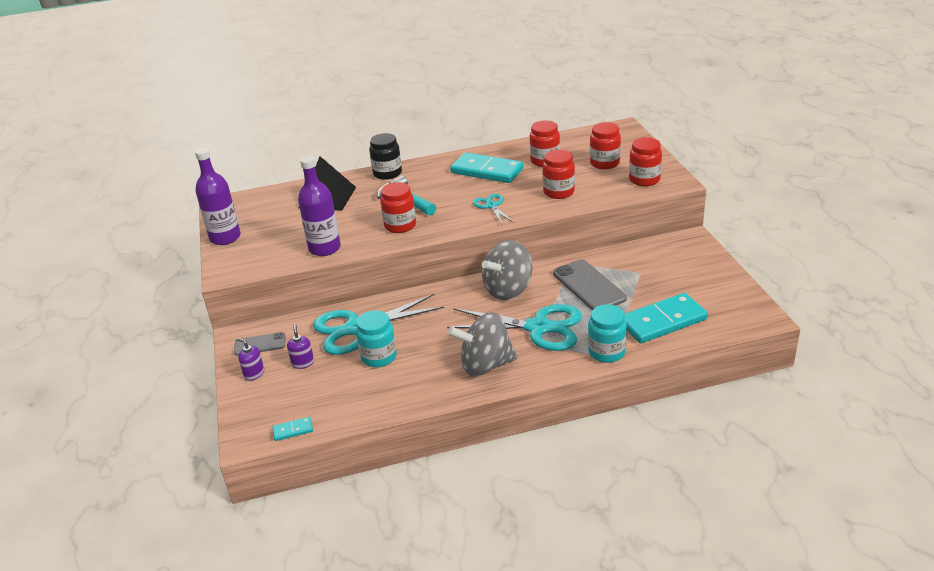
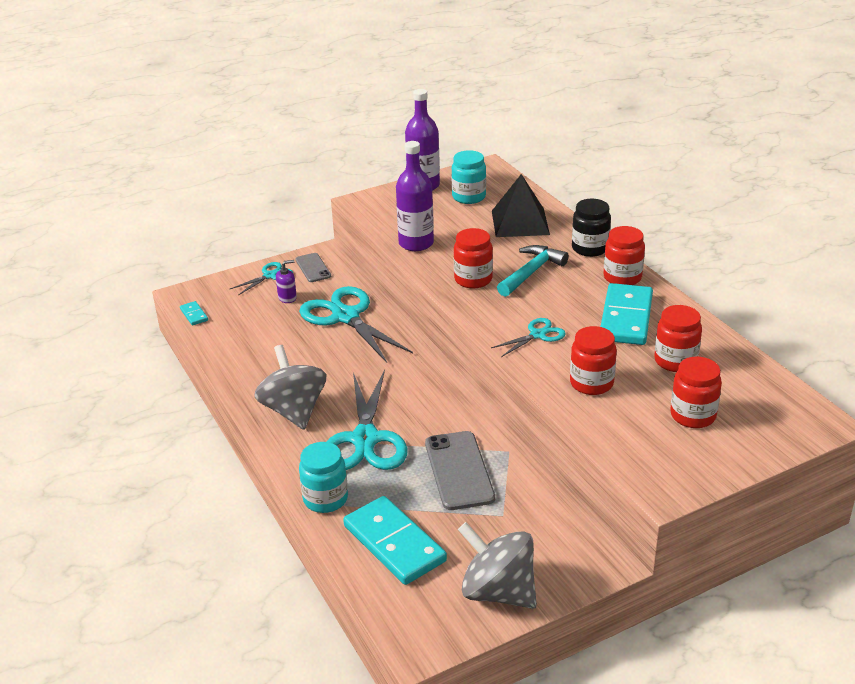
camera: 75 degrees right, 0 degrees up
(254, 374) = (270, 276): purple soap dispenser -> turquoise scissors
(379, 357) = (301, 339): turquoise jar -> turquoise jar (469, 197)
(508, 290) = (436, 406): grey spinning top -> grey spinning top (498, 591)
(589, 286) = (459, 470): grey phone -> grey phone turned 60 degrees counterclockwise
(644, 180) = (658, 458): red jar -> red jar (622, 277)

